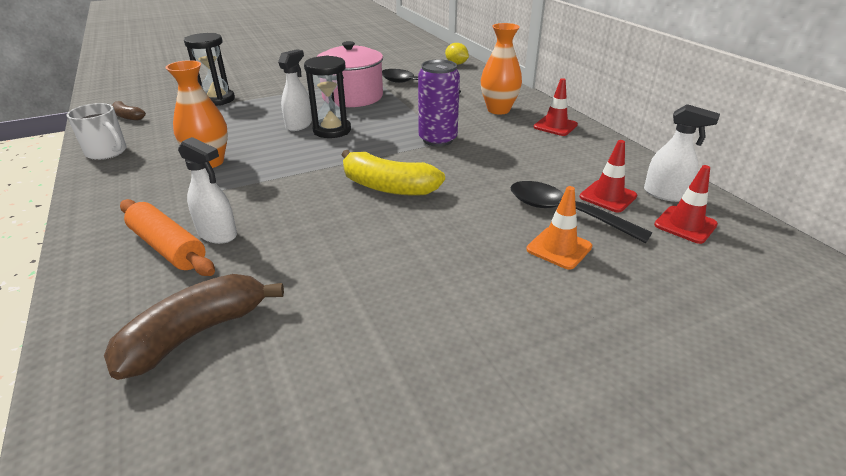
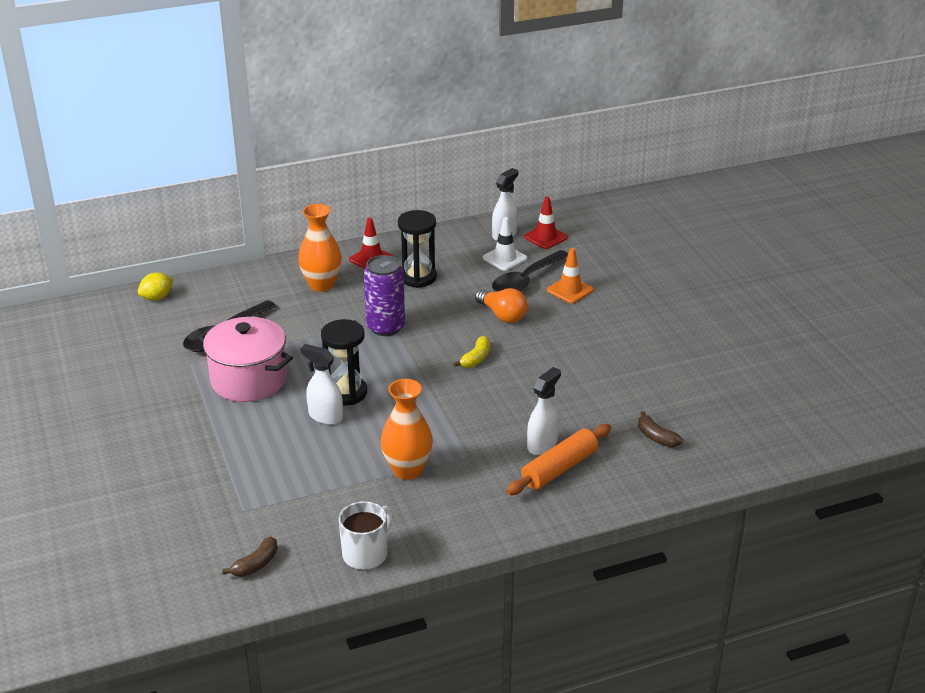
camera: 85 degrees left, 0 degrees up
(195, 334) = (656, 437): brown banana -> brown banana, size x0.53
(217, 100) = (218, 492): black hourglass -> black hourglass (418, 277)
(388, 187) = (476, 358): yellow banana -> yellow banana, size x0.53
(479, 199) = (502, 315): none -> orange light bulb
(608, 196) = (505, 258): red traffic cone -> white traffic cone

